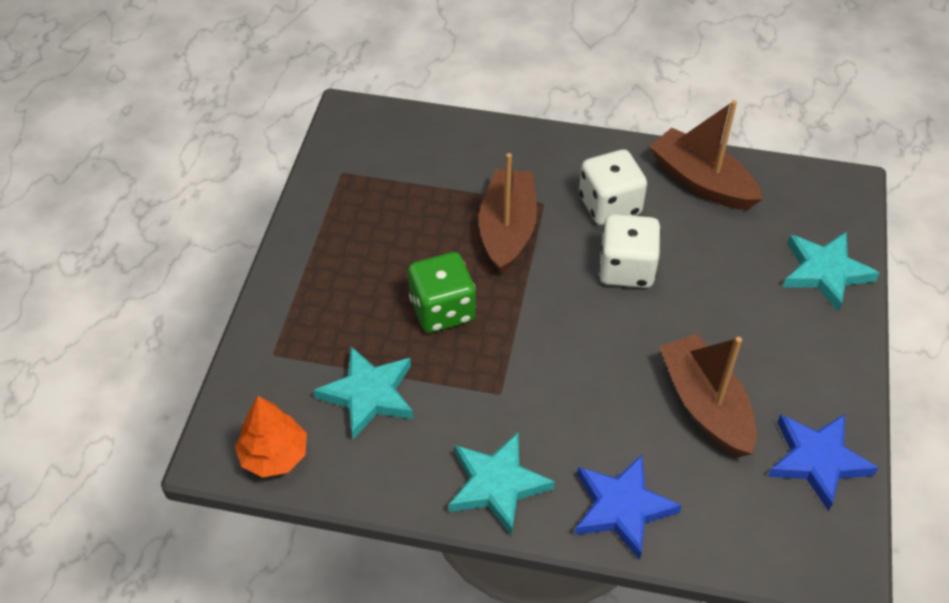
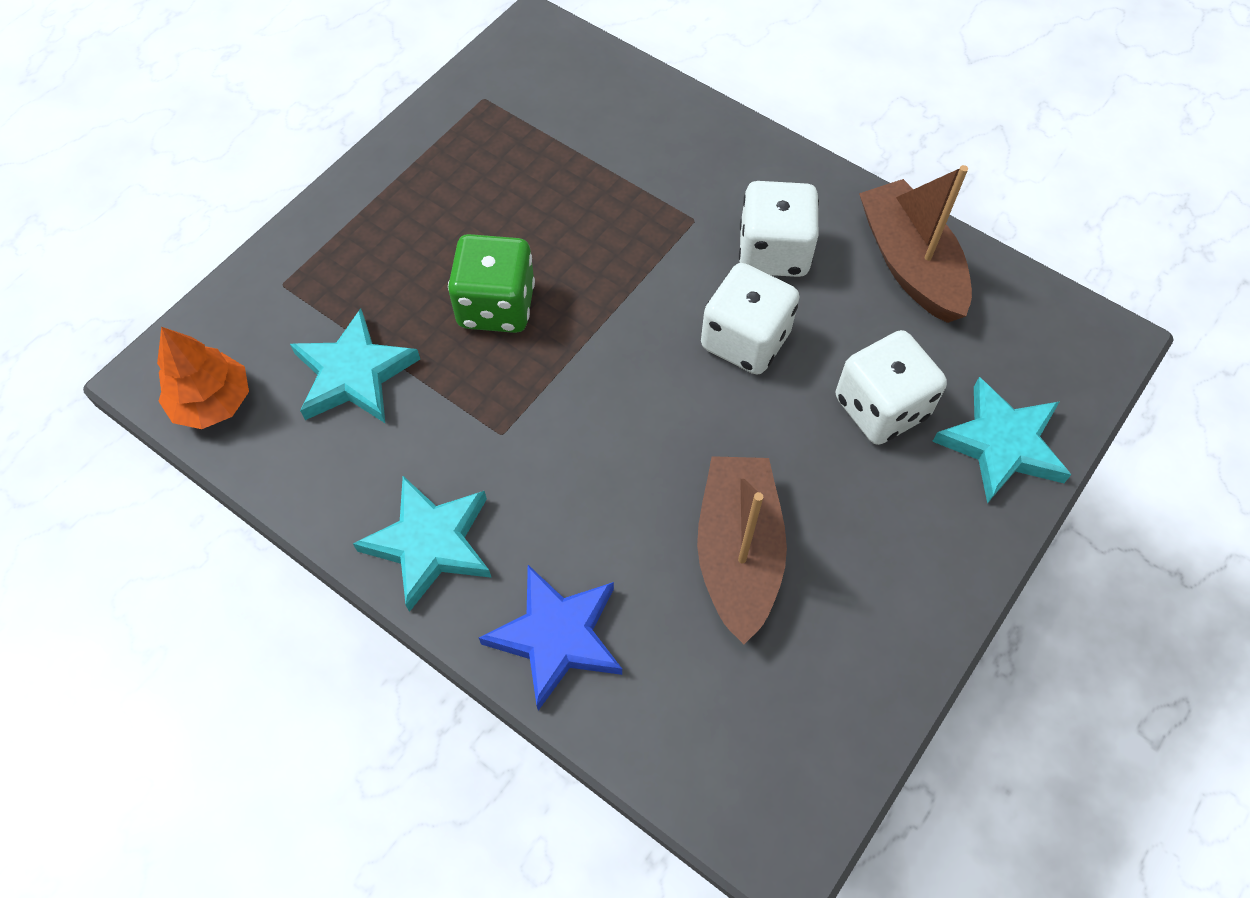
camera: 25 degrees right, 10 degrees up
(507, 230) = (631, 237): brown boat -> none
(738, 278) = (881, 407): none -> white dice
(817, 461) = (837, 686): blue star -> none

